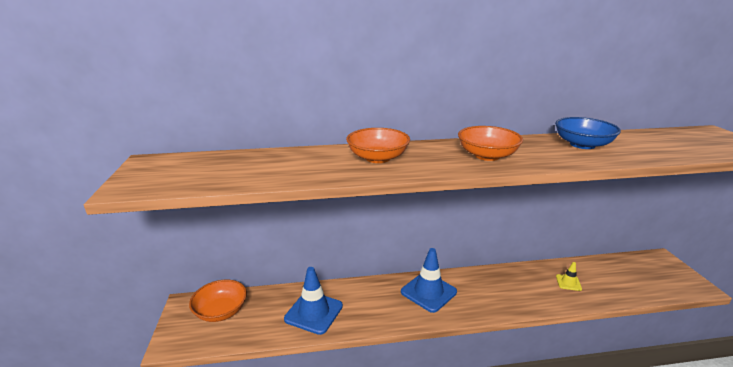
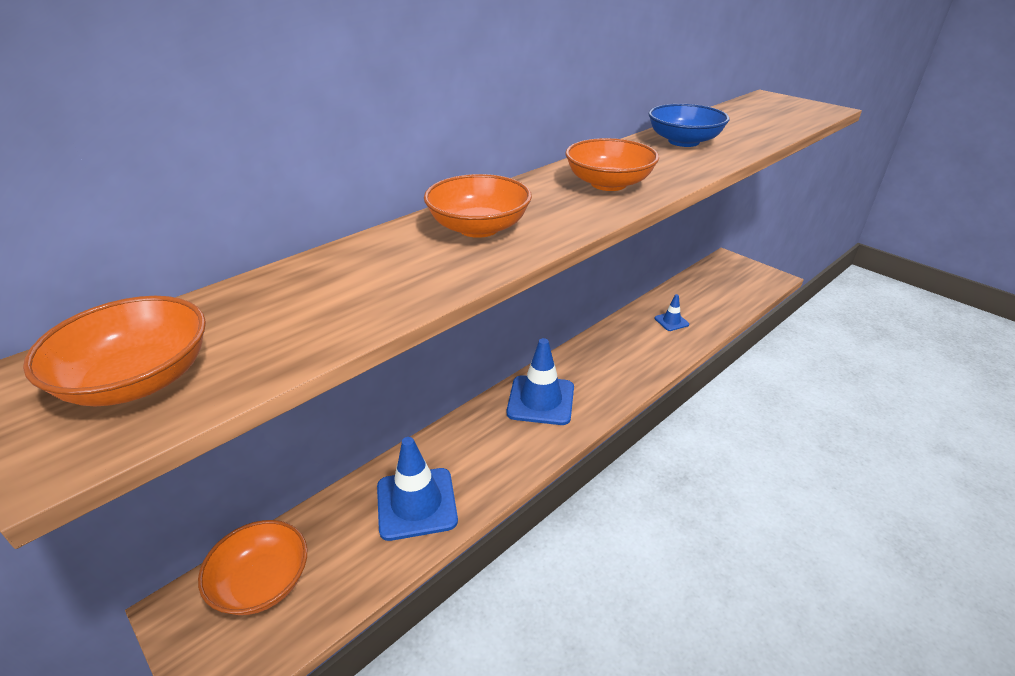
camera: 35 degrees left, 10 degrees up
(171, 174) = (138, 380): none -> orange bowl
(568, 282) = (671, 321): yellow traffic cone -> blue traffic cone

